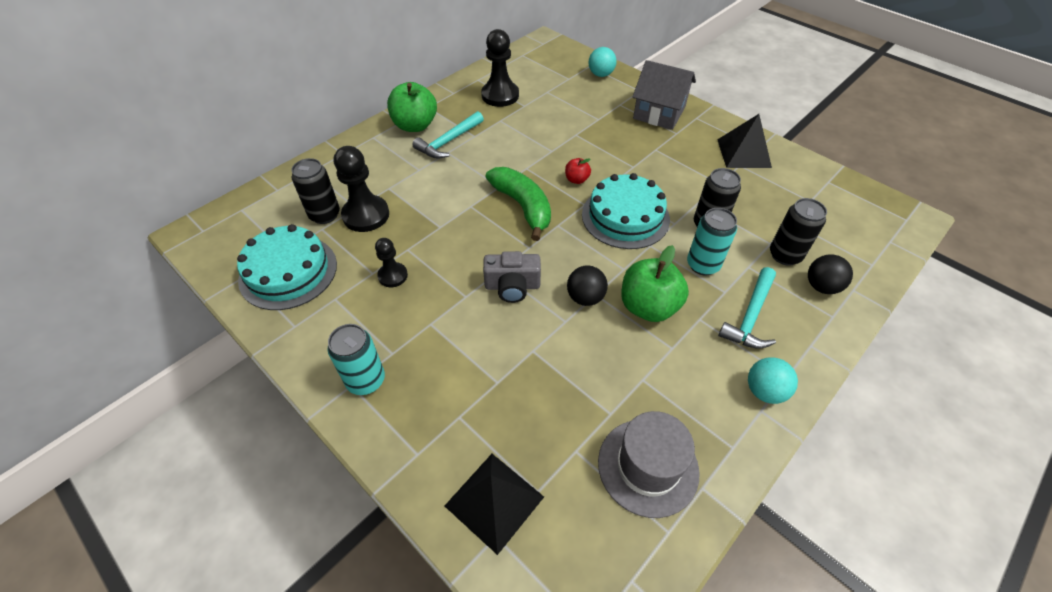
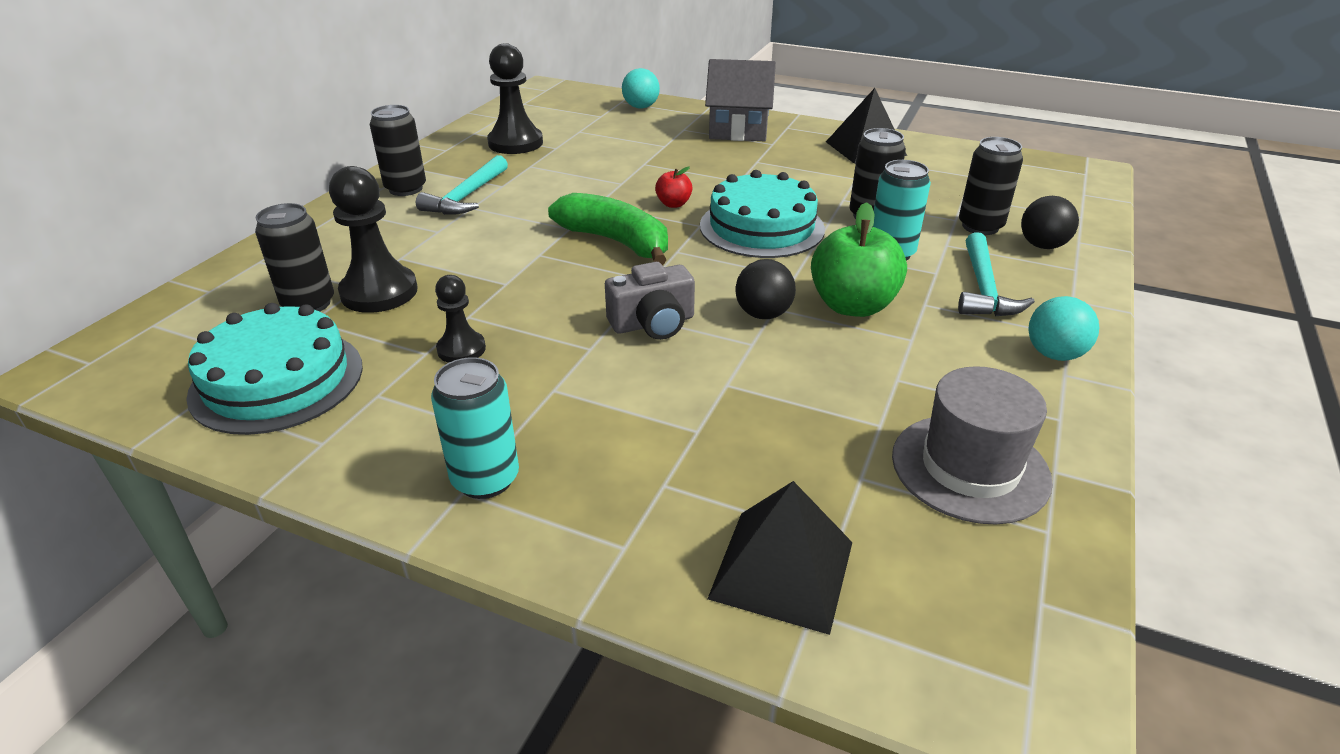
camera: 20 degrees left, 15 degrees down
(415, 125) = (406, 189): green apple -> black can

